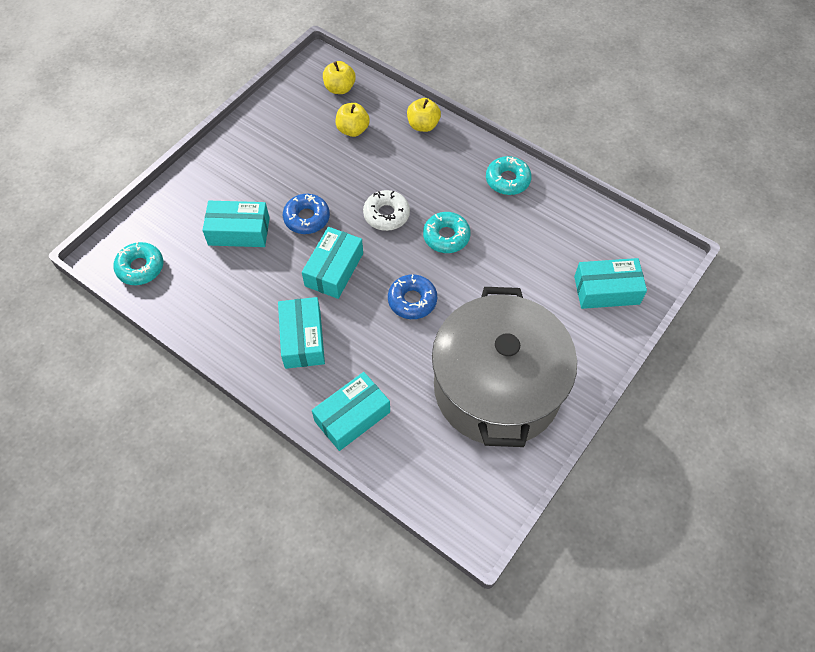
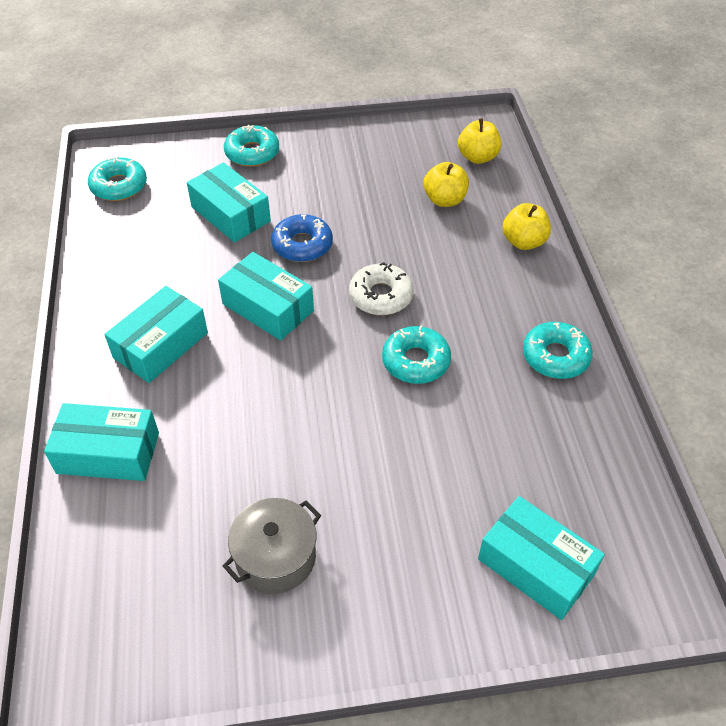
camera: 45 degrees right, 10 degrees down
(199, 181) = (252, 153): none -> turquoise donut
(334, 269) = (268, 307): turquoise box -> turquoise box turned 60 degrees clockwise
(412, 300) = (303, 394): blue donut -> none
(497, 388) = (275, 557): grey pot -> grey pot, size x0.41

